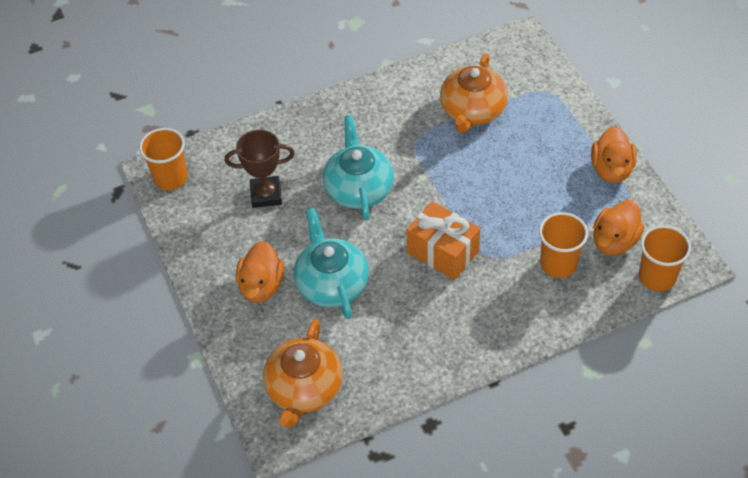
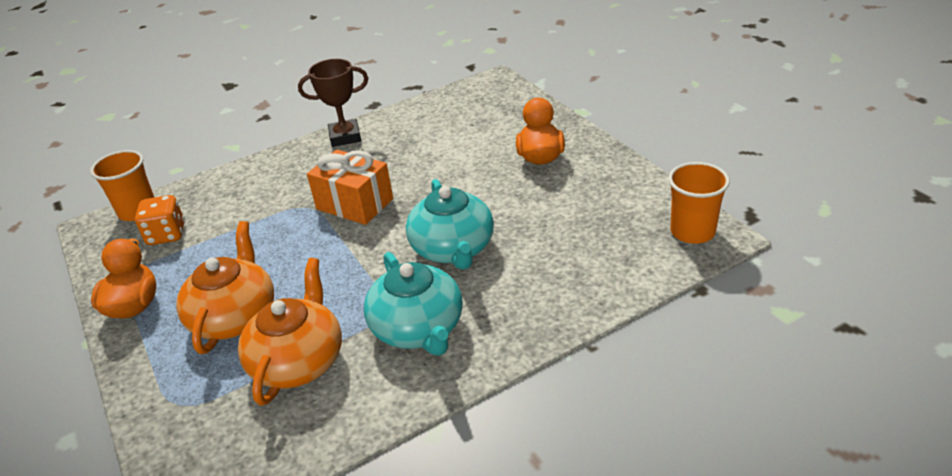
camera: 175 degrees right, 15 degrees down
(266, 195) = (565, 229): brown trophy -> brown trophy (345, 137)
(304, 389) = (480, 105): orange teapot -> orange teapot (235, 317)
(332, 283) = (469, 167): turquoise teapot -> turquoise teapot (418, 328)
(558, 264) = (234, 209): orange cup -> none
(614, 241) = (166, 235): orange duck -> orange dice

